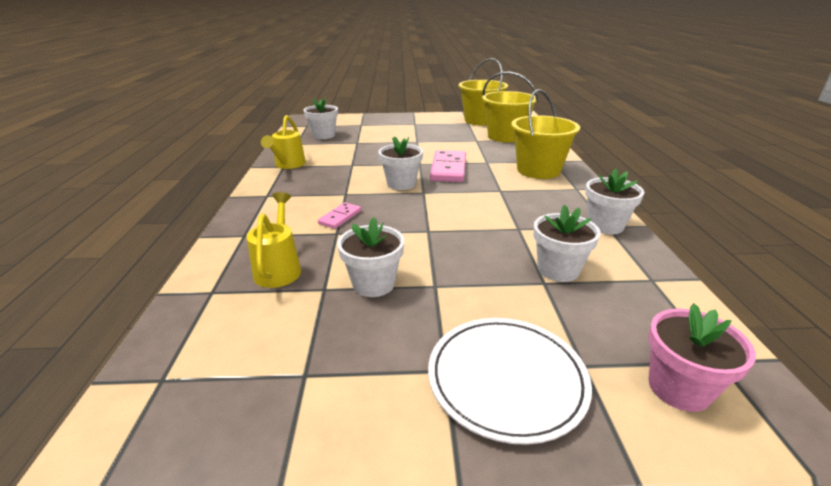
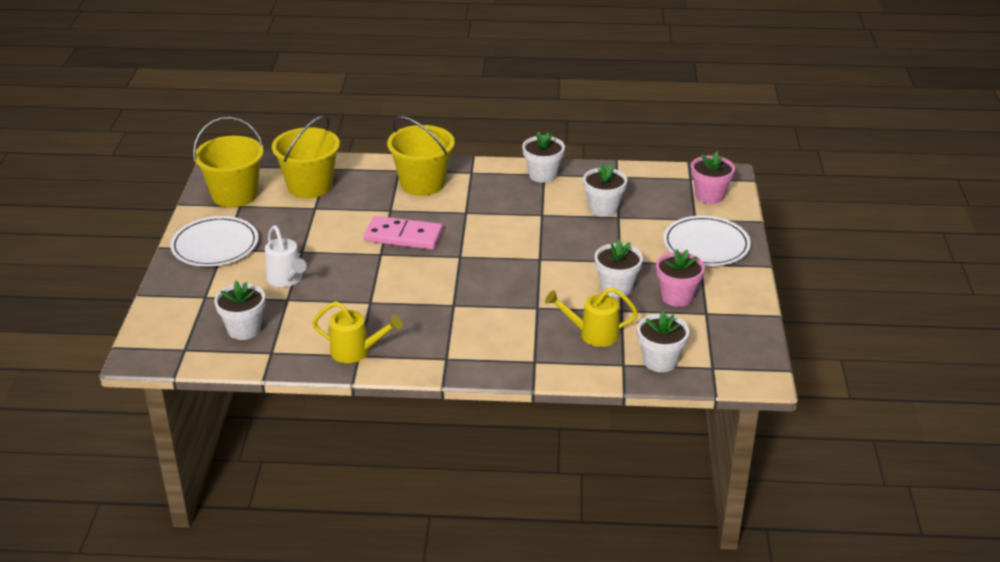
camera: 85 degrees left, 5 degrees up
(340, 217) = (507, 306): pink domino -> none
(351, 340) = (677, 297): none -> pink flower pot
(381, 140) = (286, 279): none -> white watering can
(401, 184) = (436, 268): white flower pot -> white flower pot (660, 361)
(418, 122) = (215, 245): none -> white plate

